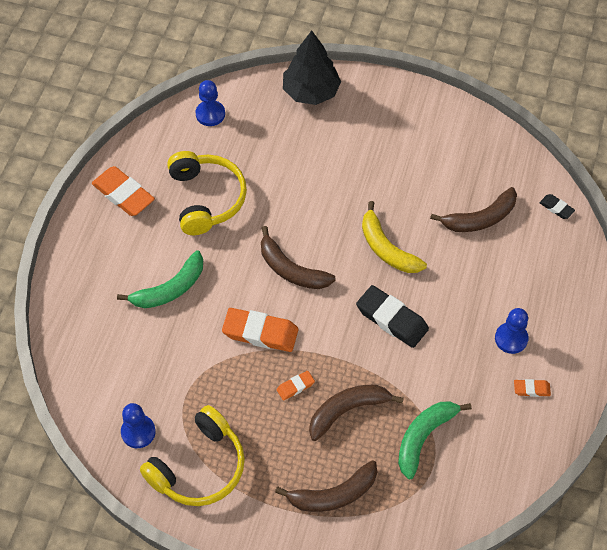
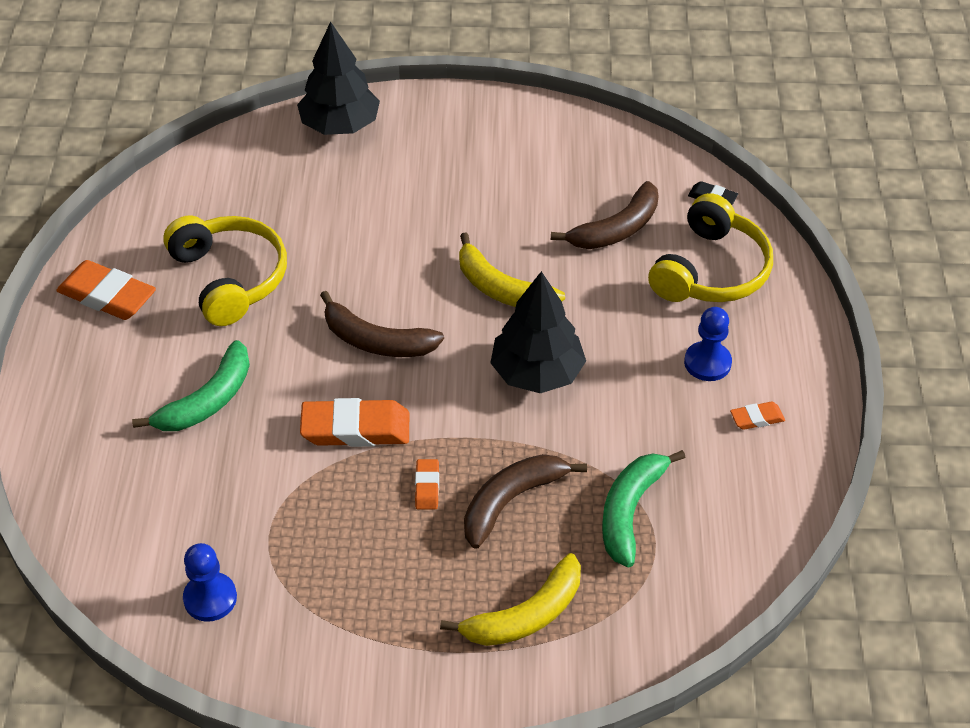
camera: 15 degrees left, 10 degrees down
(199, 466) = (315, 624): yellow headphones -> yellow headphones (710, 270)
(210, 114) = (207, 176): blue pawn -> none
(295, 387) = (427, 487): orange eraser -> orange eraser turned 45 degrees counterclockwise
(334, 494) = (526, 615): brown banana -> yellow banana
(392, 319) = (537, 373): black eraser -> black tree

